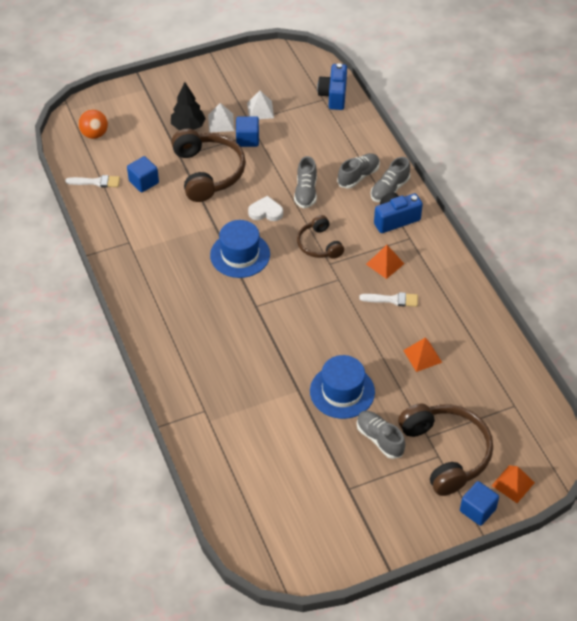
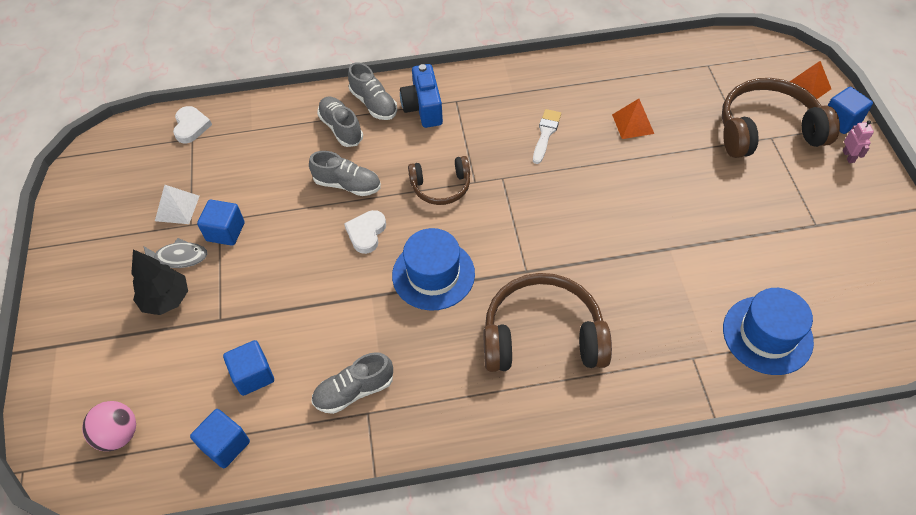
camera: 75 degrees left, 5 degrees up
(94, 134) = (119, 434): orange ball -> pink ball
(96, 182) = (225, 445): white brush -> blue cube
(208, 172) = (268, 288): brown headphones -> brown headphones (542, 335)
(221, 122) = (178, 257): white pyramid -> grey fish
(334, 95) = (191, 126): blue camera -> white heart
(342, 391) = (675, 205): blue hat -> blue hat (767, 335)
(379, 439) = (746, 183): grey shoe -> grey shoe (354, 391)
(385, 264) = (489, 130): orange pyramid -> none
(434, 514) = (848, 156): none -> pink robot

